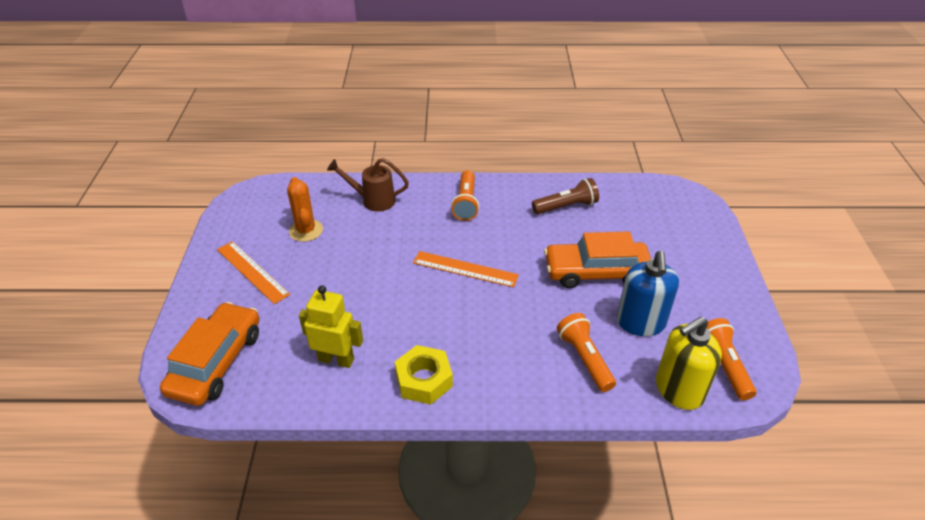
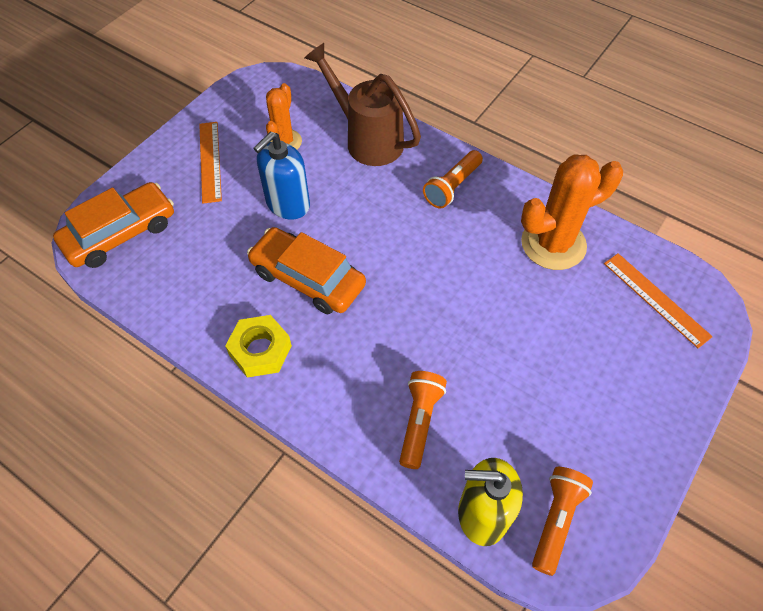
camera: 35 degrees right, 15 degrees up
(336, 359) = (208, 286): yellow robot -> none
(372, 200) = (367, 139): brown watering can -> brown watering can, size x1.58
(465, 269) = (390, 259): orange ruler -> orange ruler (656, 299)
(566, 206) = (553, 244): brown flashlight -> orange cactus
(596, 272) = (516, 336): orange car -> orange car (308, 278)
(640, 323) = (511, 419): blue soap dispenser -> blue soap dispenser (287, 204)

